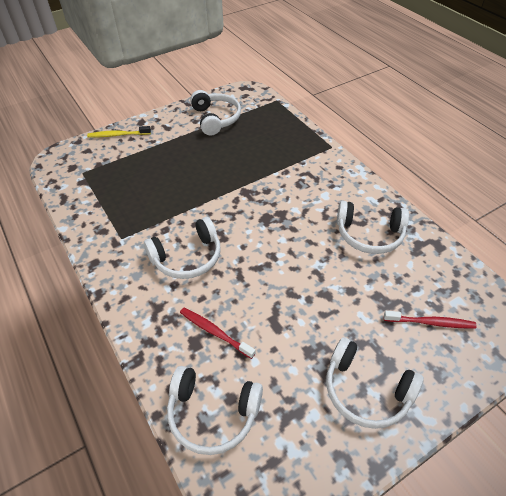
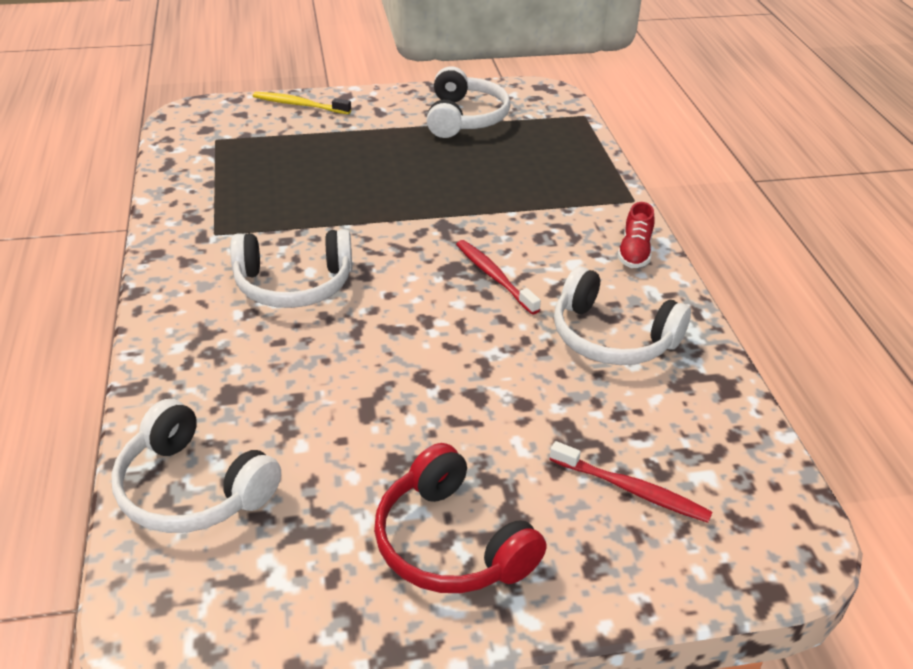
camera: 20 degrees right, 10 degrees down
(215, 332) = (267, 390): red toothbrush -> red toothbrush (494, 277)
(350, 179) = (634, 252): none -> red shoe
(366, 390) = (450, 543): white headphones -> red headphones

